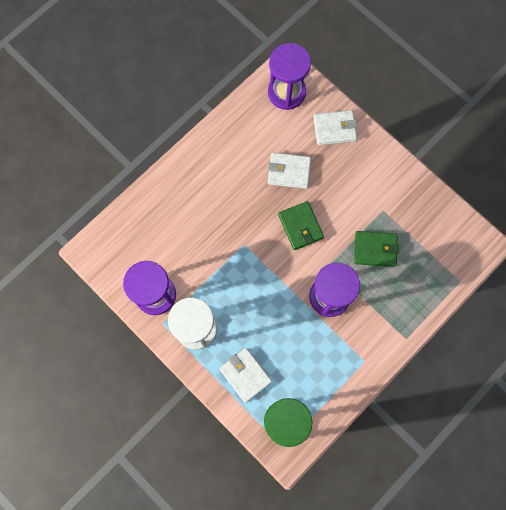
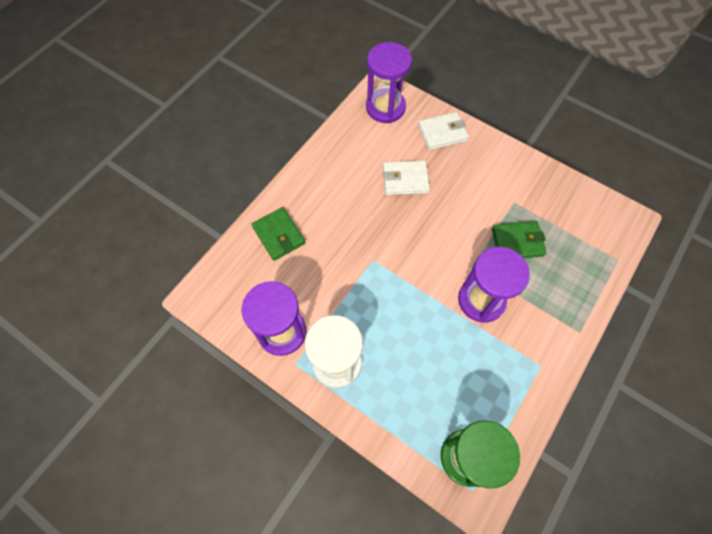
camera: 10 degrees left, 10 degrees down
(245, 375) = (406, 408): white wallet -> none
(300, 226) = (430, 232): green wallet -> green wallet (279, 235)

